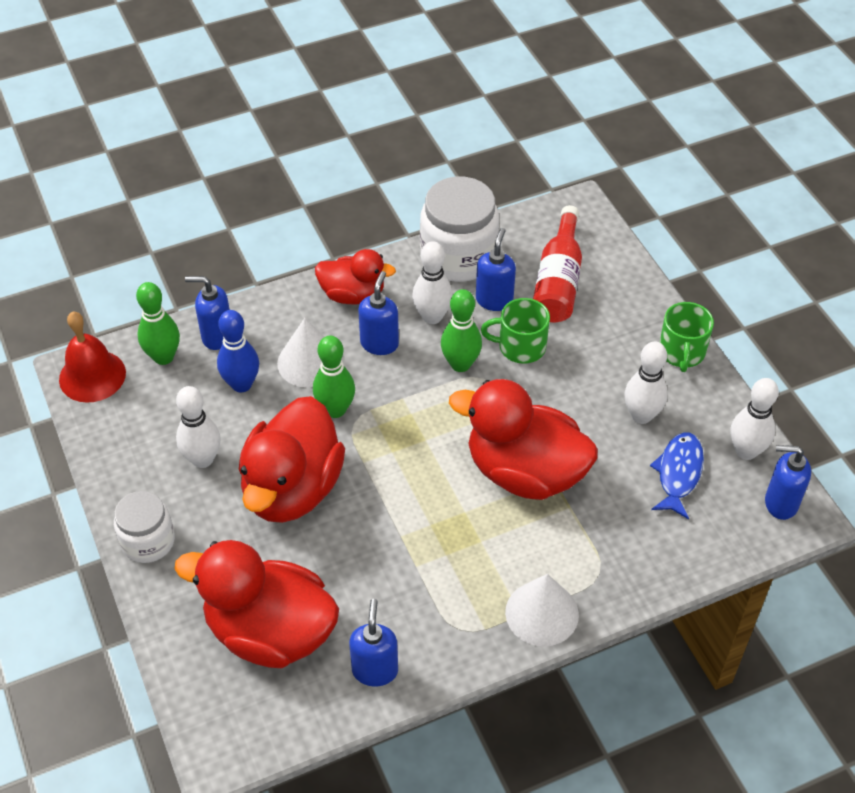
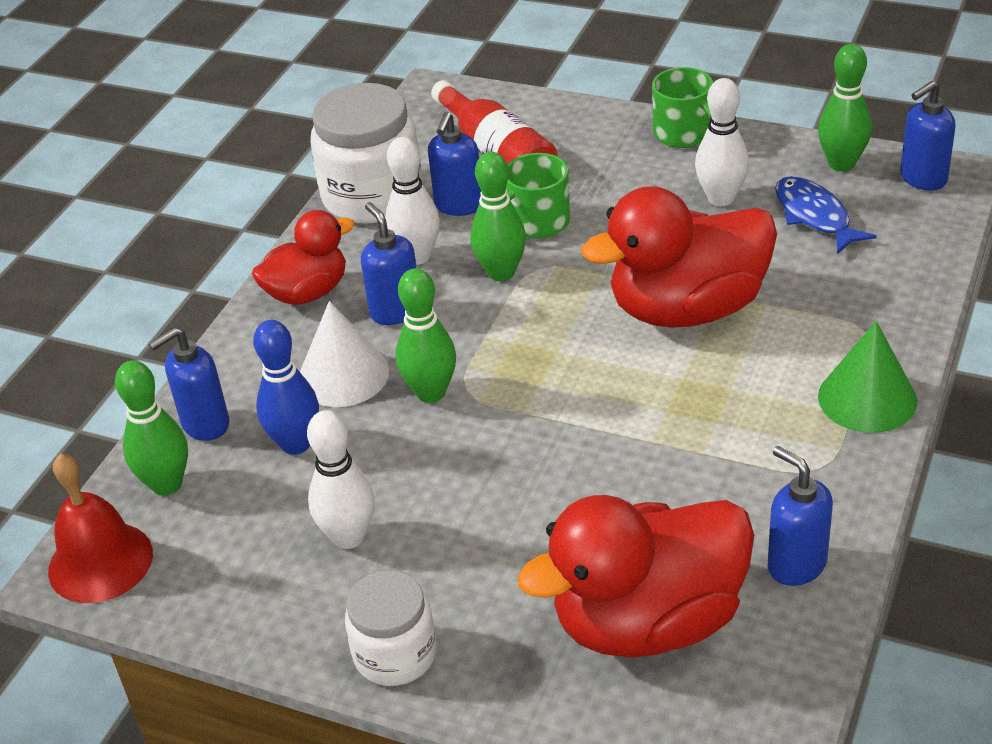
camera: 40 degrees left, 10 degrees down
(292, 489) = (485, 487): red duck -> none
(494, 300) = (458, 205): blue soap dispenser -> blue soap dispenser turned 135 degrees counterclockwise
(542, 613) = (867, 398): white cone -> green cone
(746, 451) = (841, 164): white bowling pin -> green bowling pin

